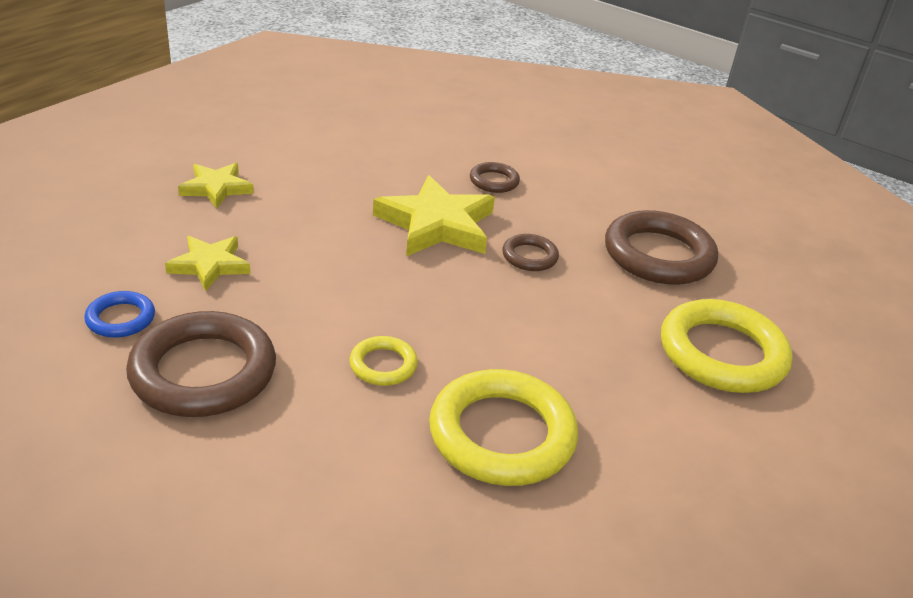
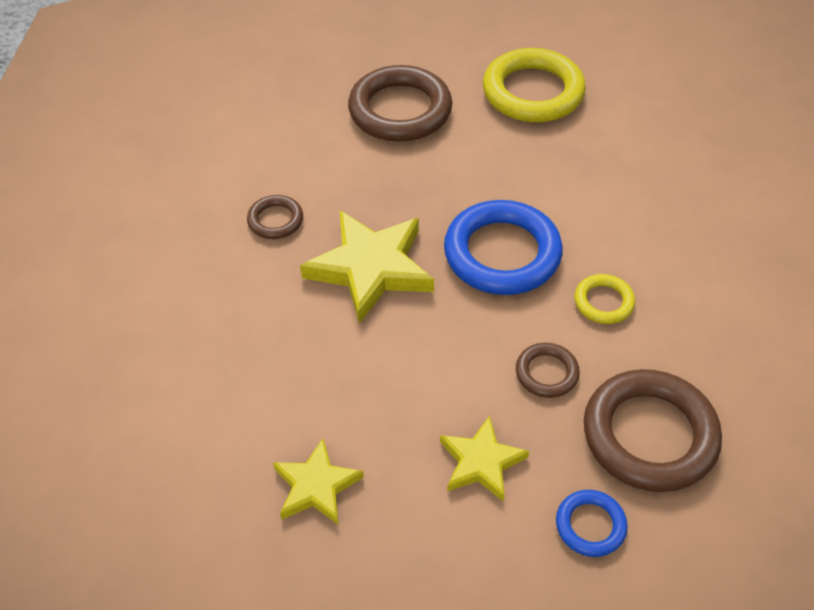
camera: 85 degrees left, 15 degrees up
(455, 302) = (502, 253): none -> blue ring
(502, 434) = (663, 226): yellow ring -> none
(529, 256) = (417, 198): brown ring -> brown ring (546, 373)

